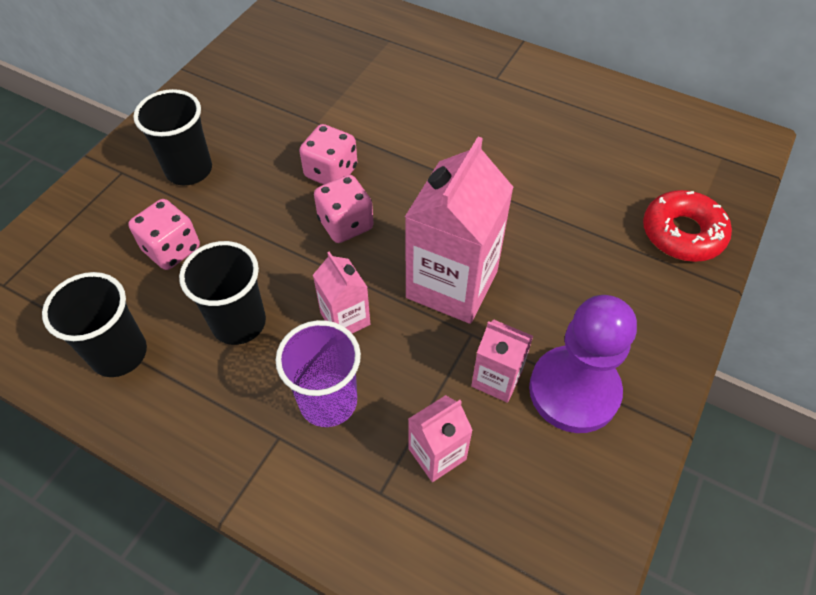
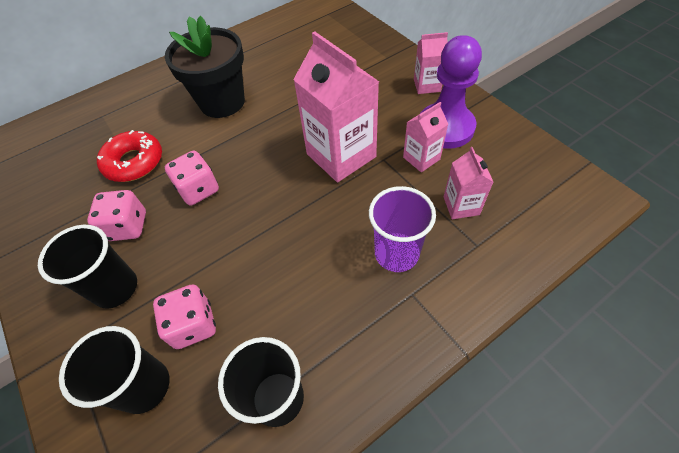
camera: 60 degrees left, 0 degrees up
(239, 323) = (299, 293): black cup -> black cup (145, 386)
(345, 224) = (253, 196): pink dice -> pink dice (128, 226)
(345, 319) = (334, 222): pink carton -> pink carton (427, 85)
(471, 128) = (222, 102): none -> black flower pot
(682, 233) = (367, 47): red donut -> red donut (134, 162)

